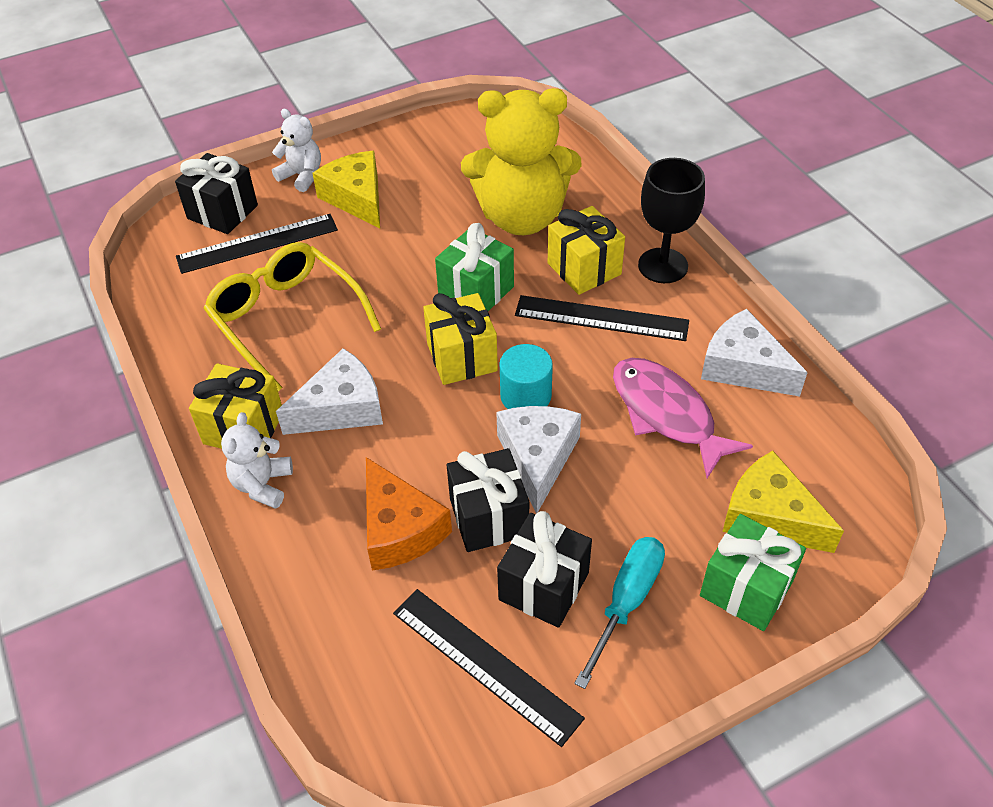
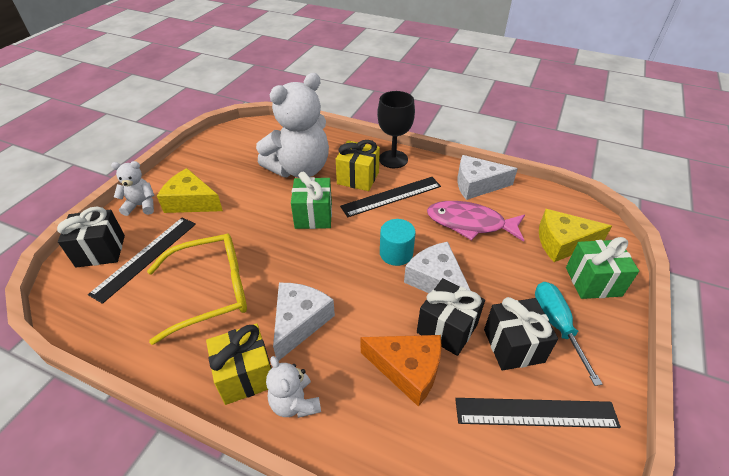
camera: 40 degrees left, 5 degrees down
(286, 320) = (211, 291): yellow glasses -> yellow glasses turned 150 degrees clockwise
(462, 357) = (341, 253): yellow gift -> none
(521, 217) = (300, 169): yellow teddy bear -> white teddy bear

